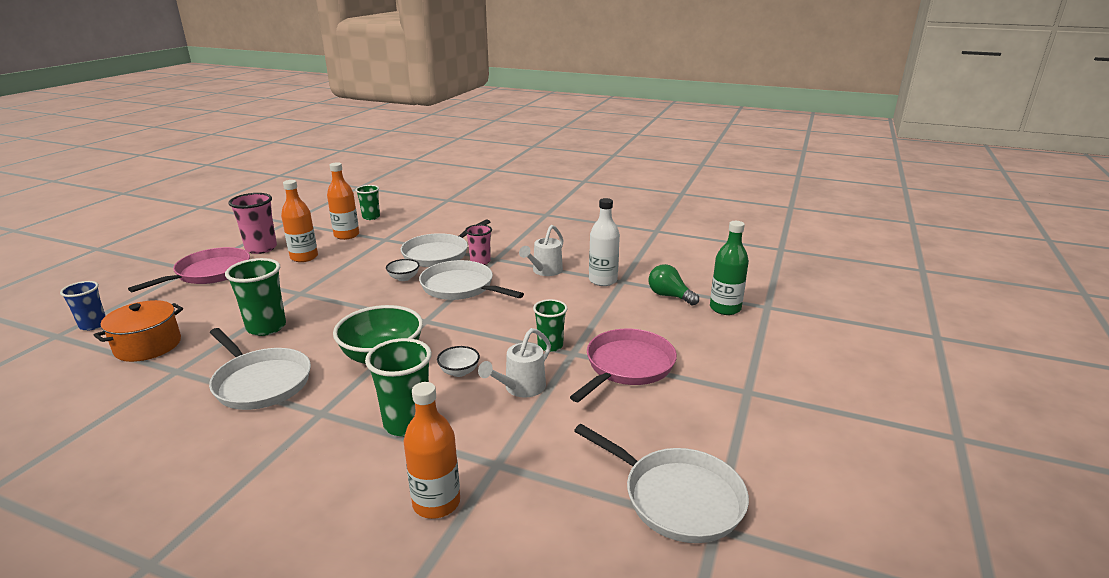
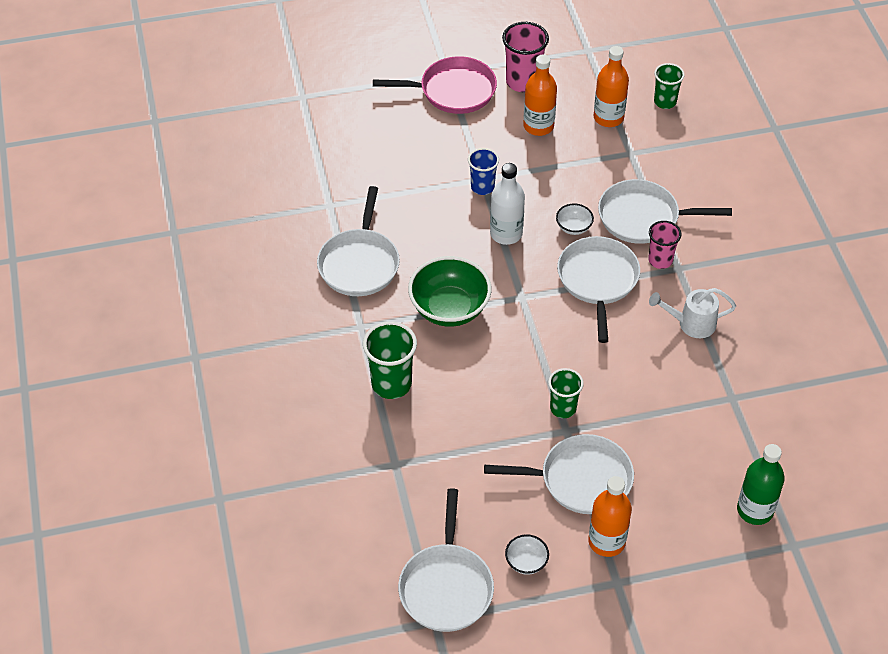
camera: 55 degrees right, 25 degrees up
(93, 325) = (330, 101): blue cup -> blue cup (482, 187)
(148, 346) = (338, 159): orange pot -> none
(266, 327) = (419, 204): green cup -> none
(436, 503) = (336, 455): orange bottle -> orange bottle (606, 541)
(459, 372) = (474, 371): white bowl -> white bowl (526, 562)
(520, 388) = (487, 424): white watering can -> none
(603, 280) = (718, 381): white bottle -> white bottle (506, 234)
(627, 366) = (581, 479): pink pan -> white pan
(669, 296) = (737, 453): green light bulb -> none

